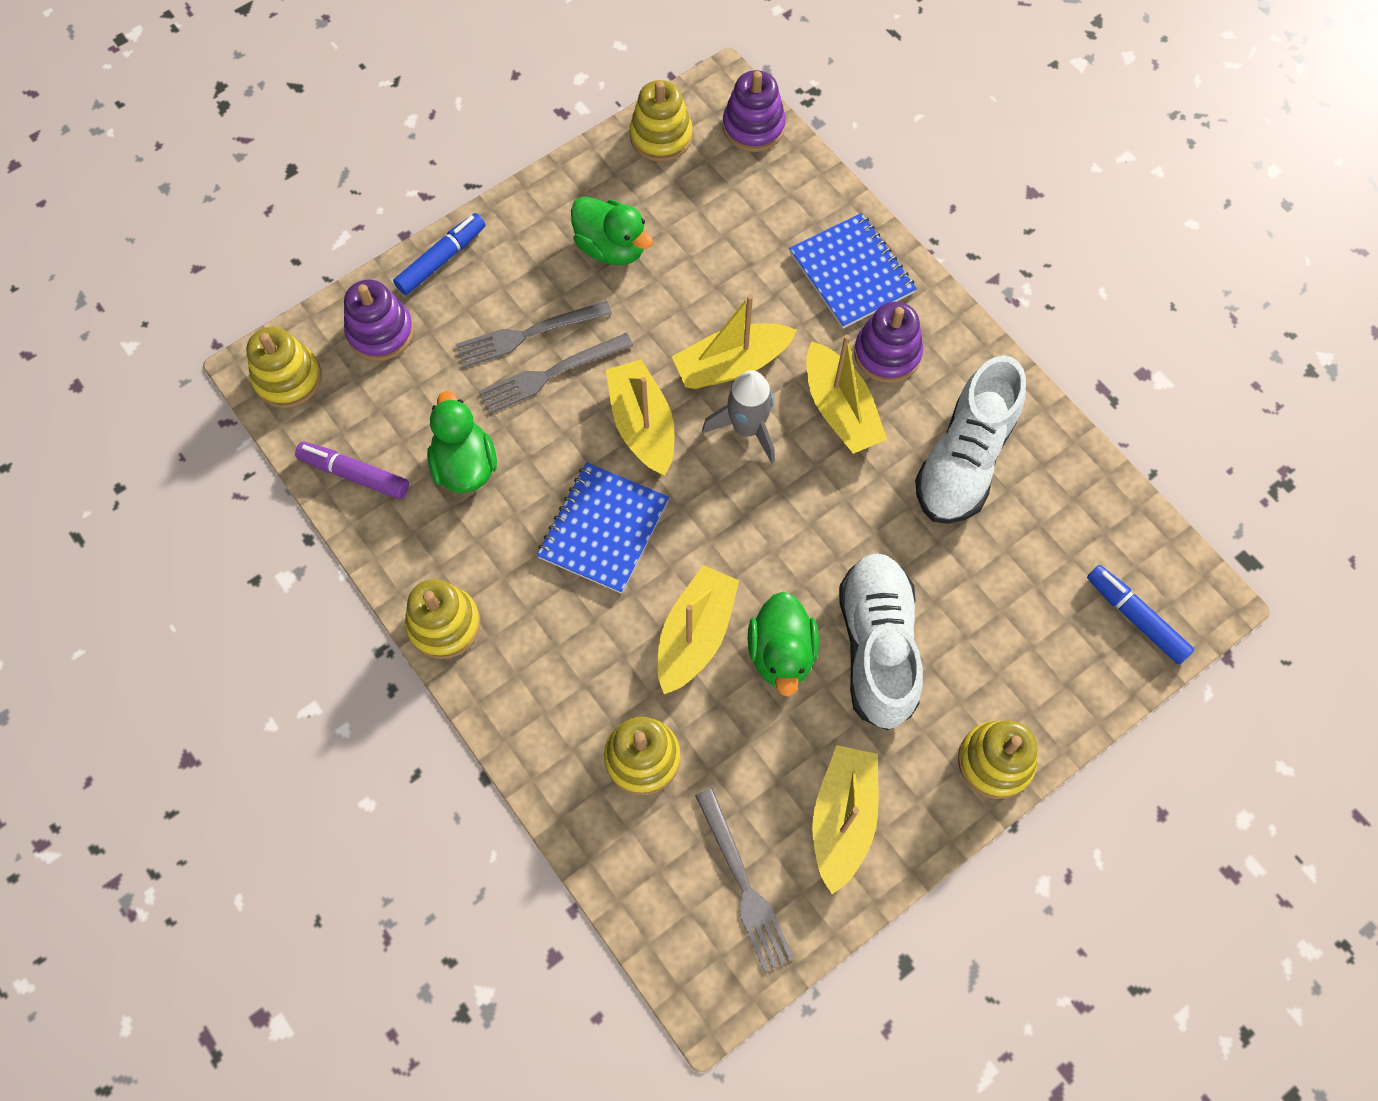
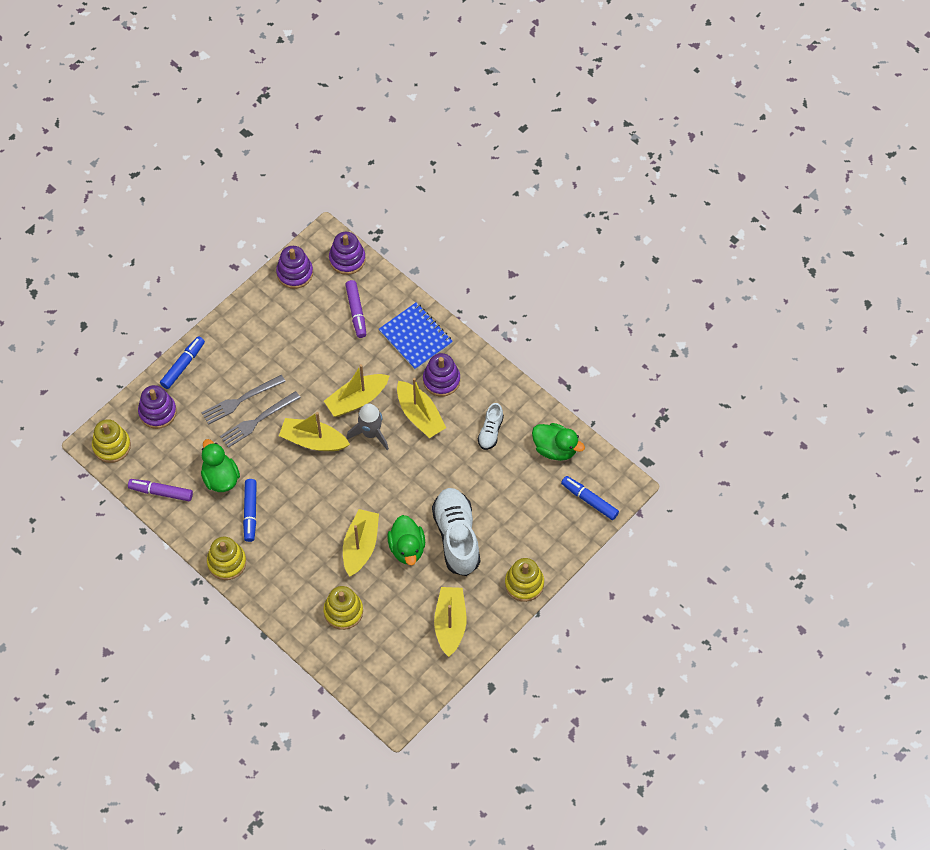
camera: 10 degrees left, 5 degrees down
(505, 538) = (250, 512): none -> blue marker
(603, 529) = (302, 499): blue notebook -> none
(611, 247) = (278, 343): green duck -> green duck (555, 449)
(642, 425) = (313, 440): yellow boat -> yellow boat turned 45 degrees counterclockwise
(661, 136) = (295, 273): yellow stacking toy -> purple stacking toy
(743, 885) = (405, 663): grey fork -> none
(755, 215) = (356, 312): none -> purple marker
(964, 459) = (490, 431): white shoe -> white shoe, size x0.51

